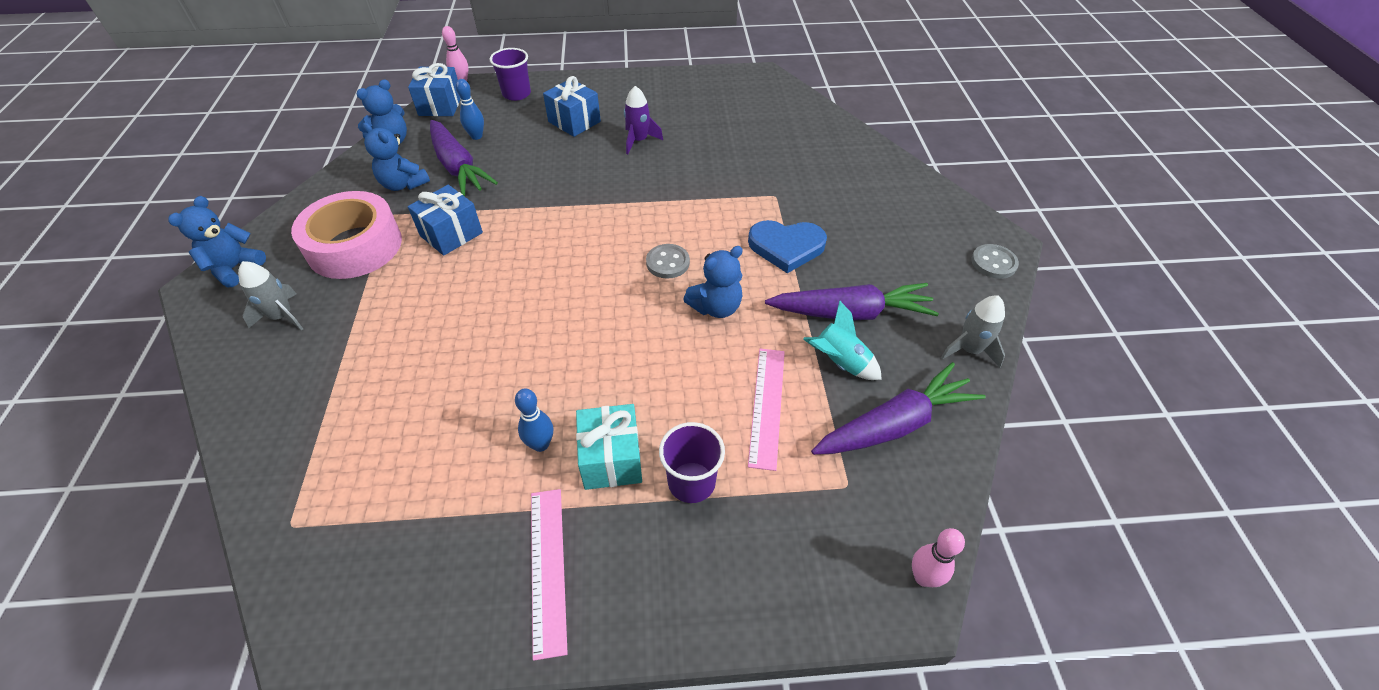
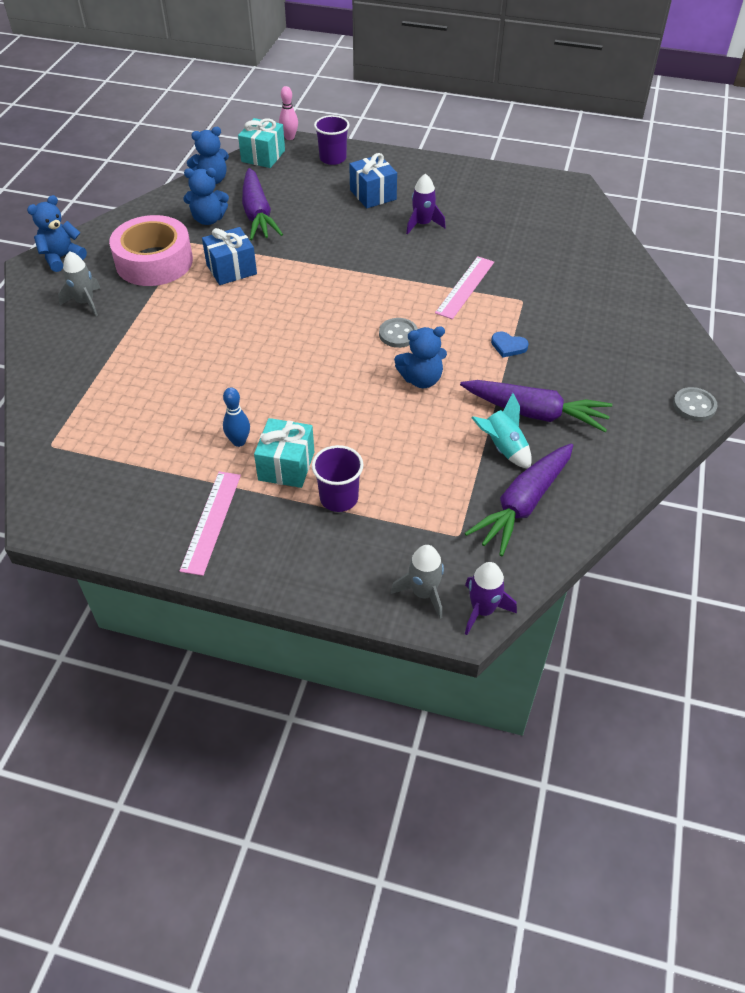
camera: 20 degrees right, 0 degrees up
(403, 184) = (208, 219): blue teddy bear -> blue teddy bear turned 60 degrees counterclockwise
(440, 105) = (263, 156): blue gift -> turquoise gift
(476, 136) = (283, 190): blue bowling pin -> none
(767, 406) = (424, 463): pink ruler -> pink ruler (465, 287)
(786, 247) = (508, 346): blue heart -> blue heart, size x0.53
(895, 424) = (523, 505): purple carrot -> purple carrot turned 135 degrees clockwise
(923, 577) = (482, 610): pink bowling pin -> purple rocket
(969, 350) = (624, 468): grey rocket -> grey rocket (423, 593)

